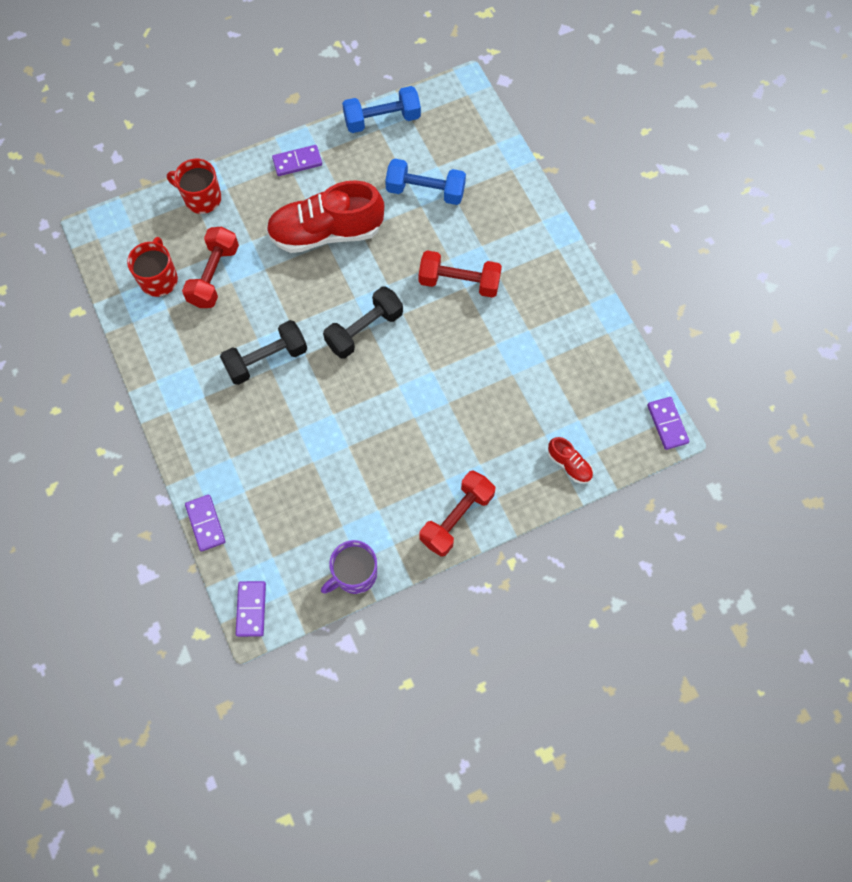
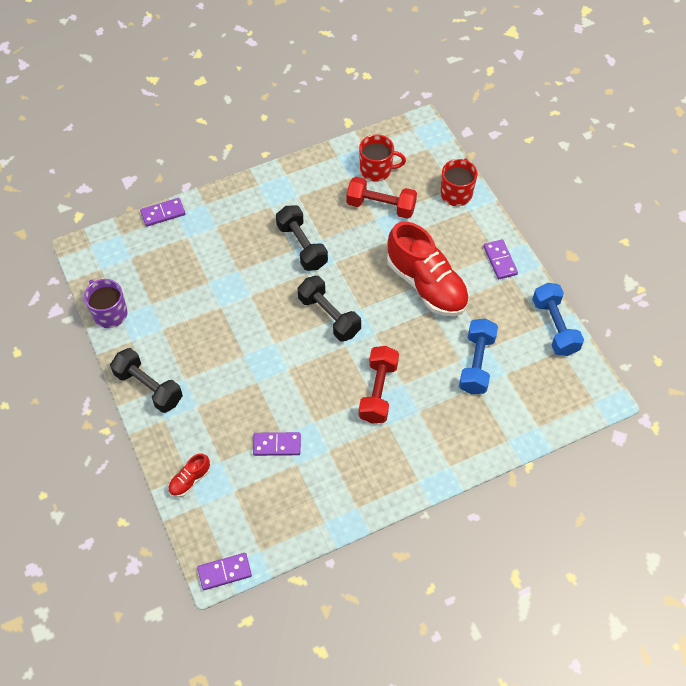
camera: 90 degrees right, 10 degrees down
(251, 609) = (91, 246): purple domino -> purple domino (277, 445)
(326, 233) = (426, 285): red shoe -> red shoe turned 150 degrees clockwise
(456, 518) = (149, 387): red dumbbell -> black dumbbell

